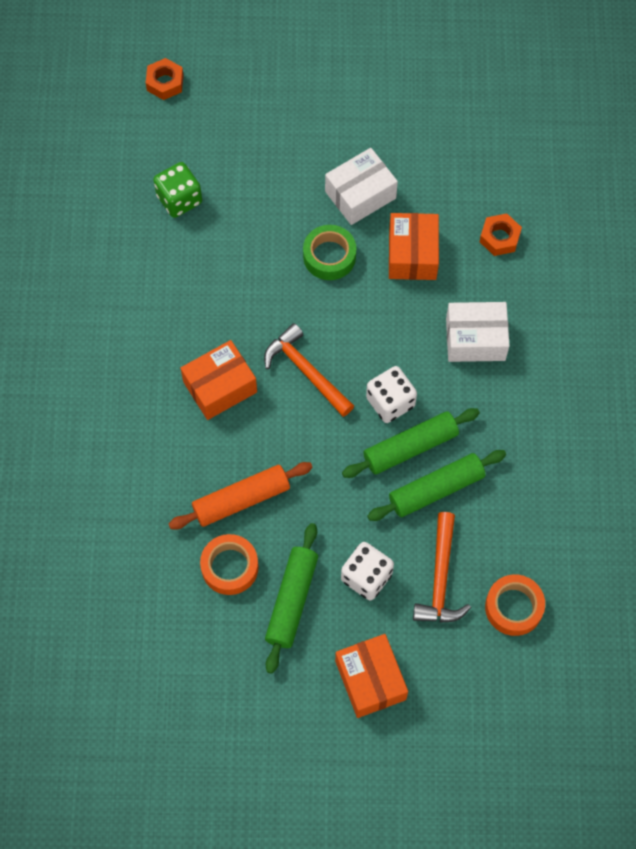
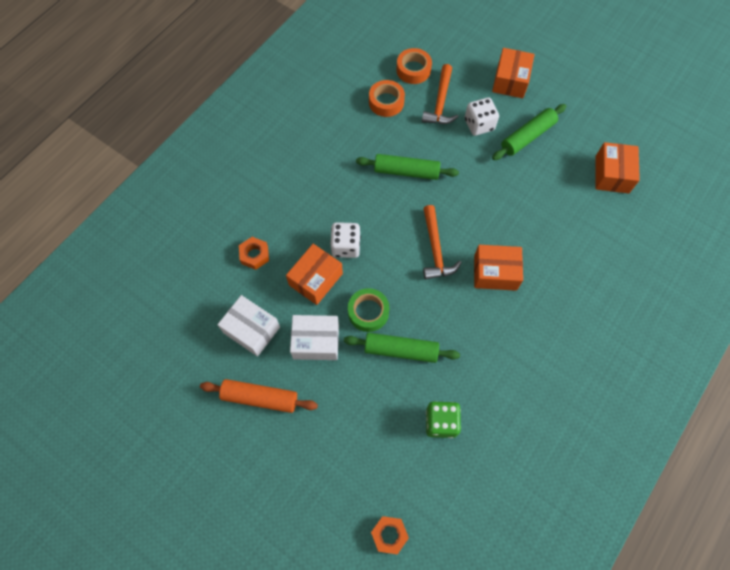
camera: 145 degrees left, 0 degrees up
(150, 614) = (612, 174): none -> orange box
(230, 567) = (552, 171): orange tape -> orange tape (386, 102)
(241, 500) = (523, 201): orange rolling pin -> orange rolling pin (260, 398)
(390, 402) = (399, 201): white dice -> white dice (346, 246)
(436, 489) = (409, 143): green rolling pin -> green rolling pin (401, 350)
(440, 578) = (440, 102): orange hammer -> orange hammer turned 150 degrees clockwise
(475, 339) = (321, 205): white box -> white box (251, 330)

